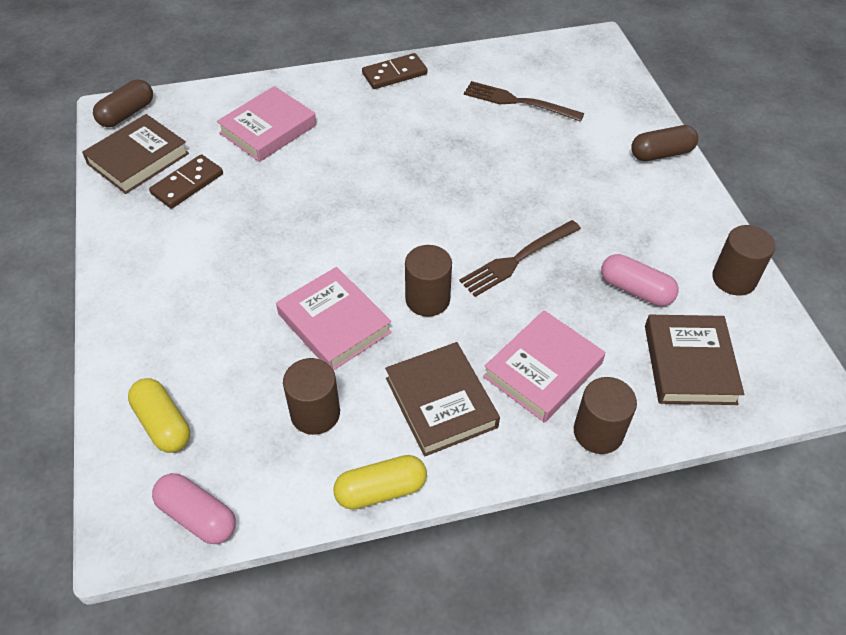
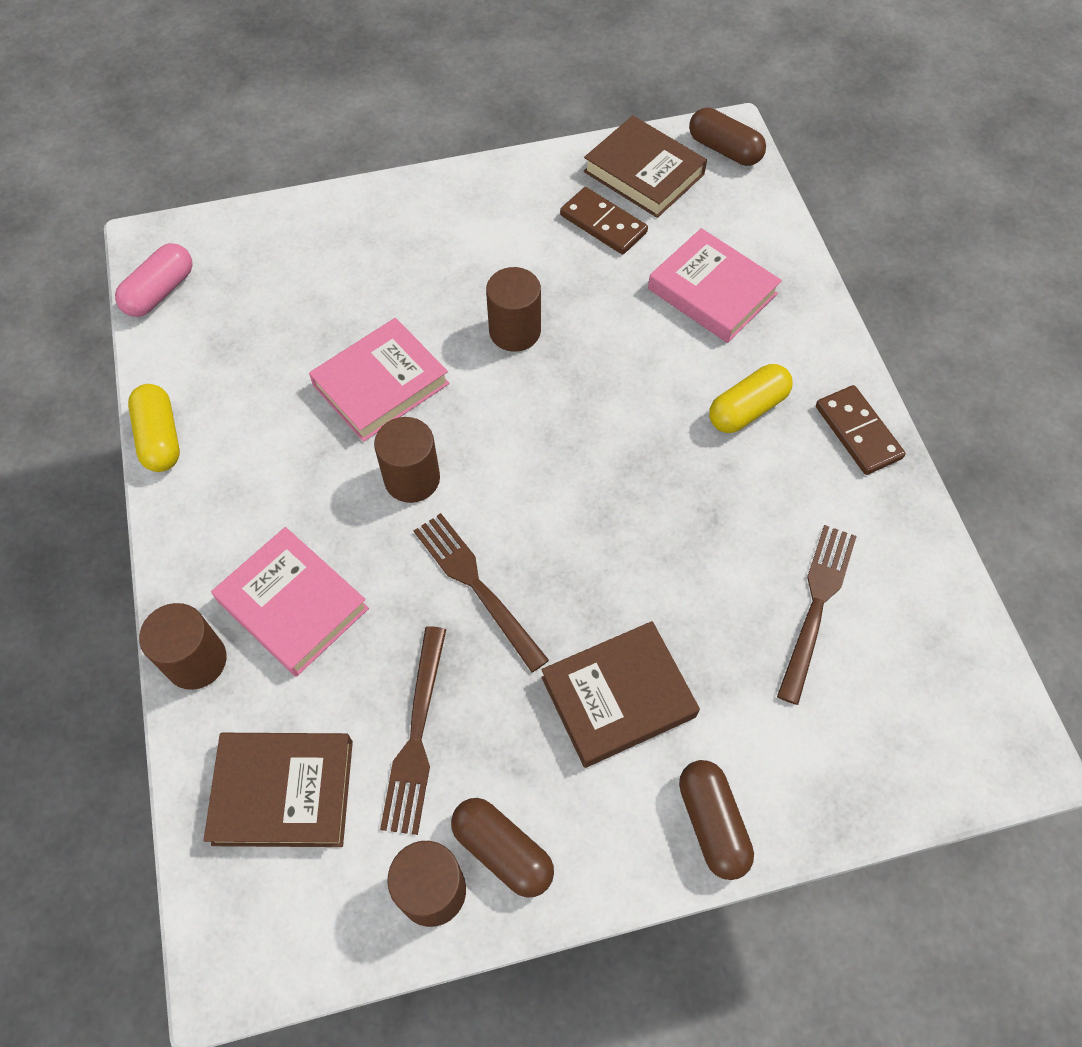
camera: 90 degrees right, 10 degrees up
(163, 424) = (265, 252): yellow capsule -> yellow capsule (747, 409)
(315, 413) = (261, 375): brown cylinder -> brown cylinder (515, 331)
(441, 402) = (260, 493): brown book -> brown book (618, 697)
(635, 290) = (416, 737): pink capsule -> brown fork
(700, 245) = (502, 851): none -> brown capsule

